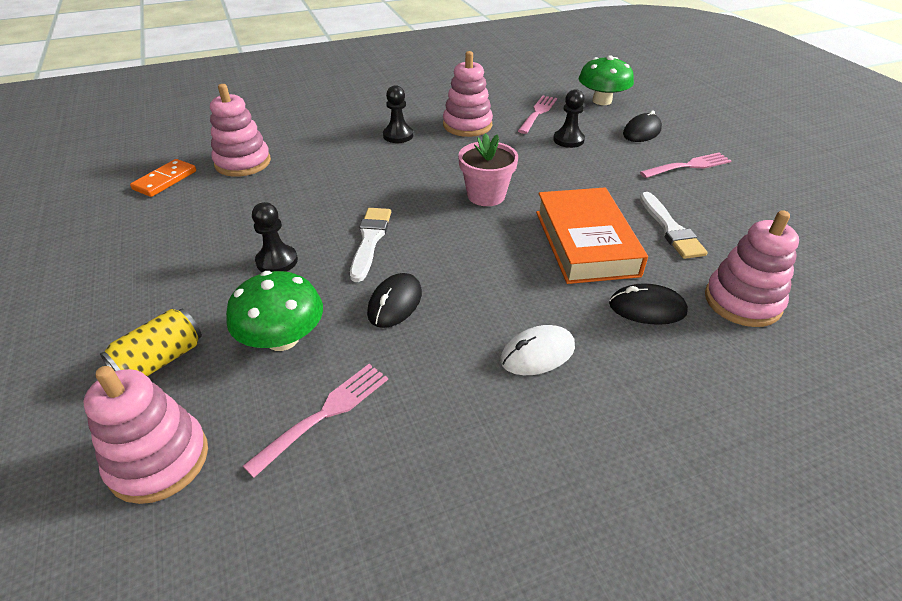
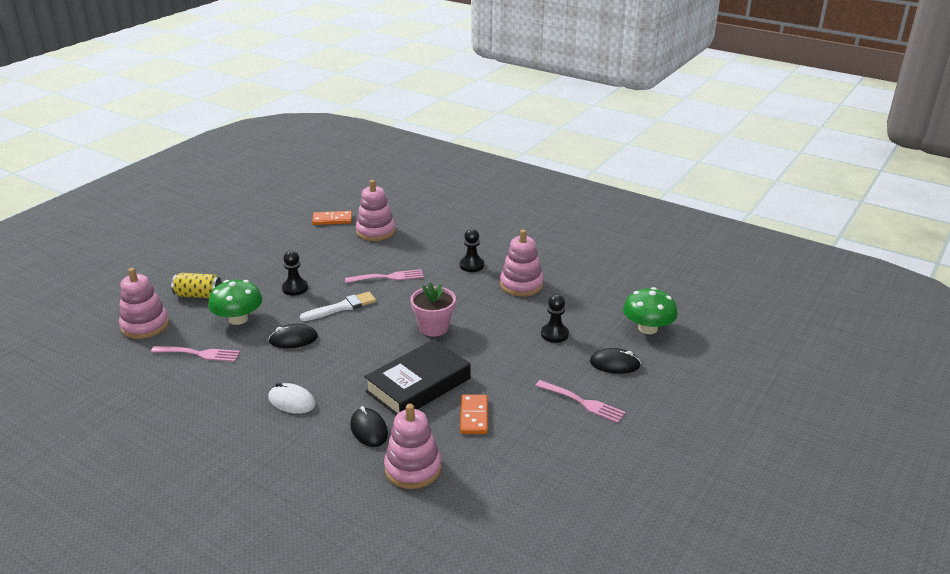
camera: 55 degrees right, 10 degrees down
(538, 113) = (582, 306): pink fork -> pink fork (388, 277)
(586, 242) = (418, 385): orange book -> black book
(670, 229) = (474, 416): white brush -> orange domino

